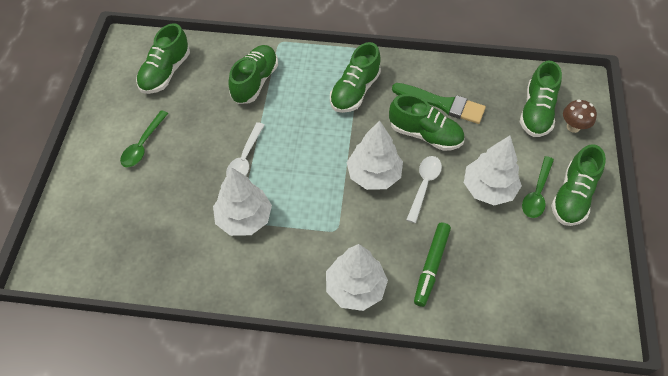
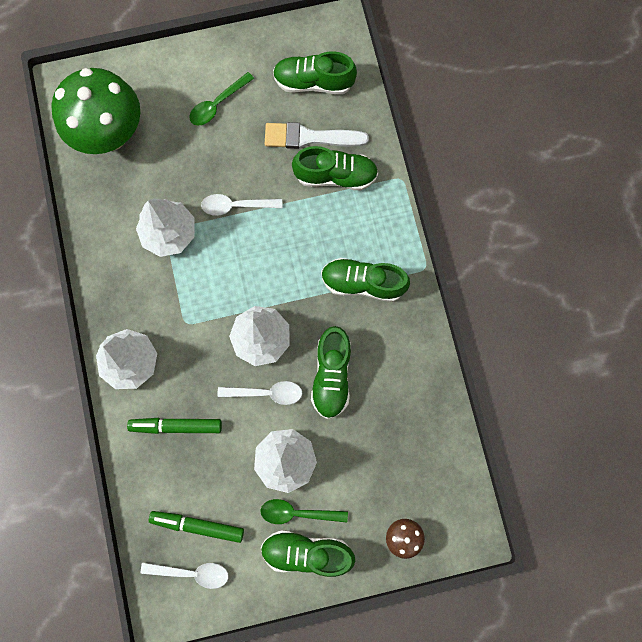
camera: 70 degrees right, 20 degrees up
(119, 240) = (110, 134): none -> green mushroom
(143, 145) = (217, 104): green spoon -> green spoon turned 45 degrees counterclockwise
(212, 89) = (310, 137): none -> white brush
(442, 104) = (380, 382): green brush -> none
(530, 275) = (198, 525): none -> green marker
(536, 112) = (408, 490): green shoe -> none
(573, 293) = (192, 572): none -> white spoon

